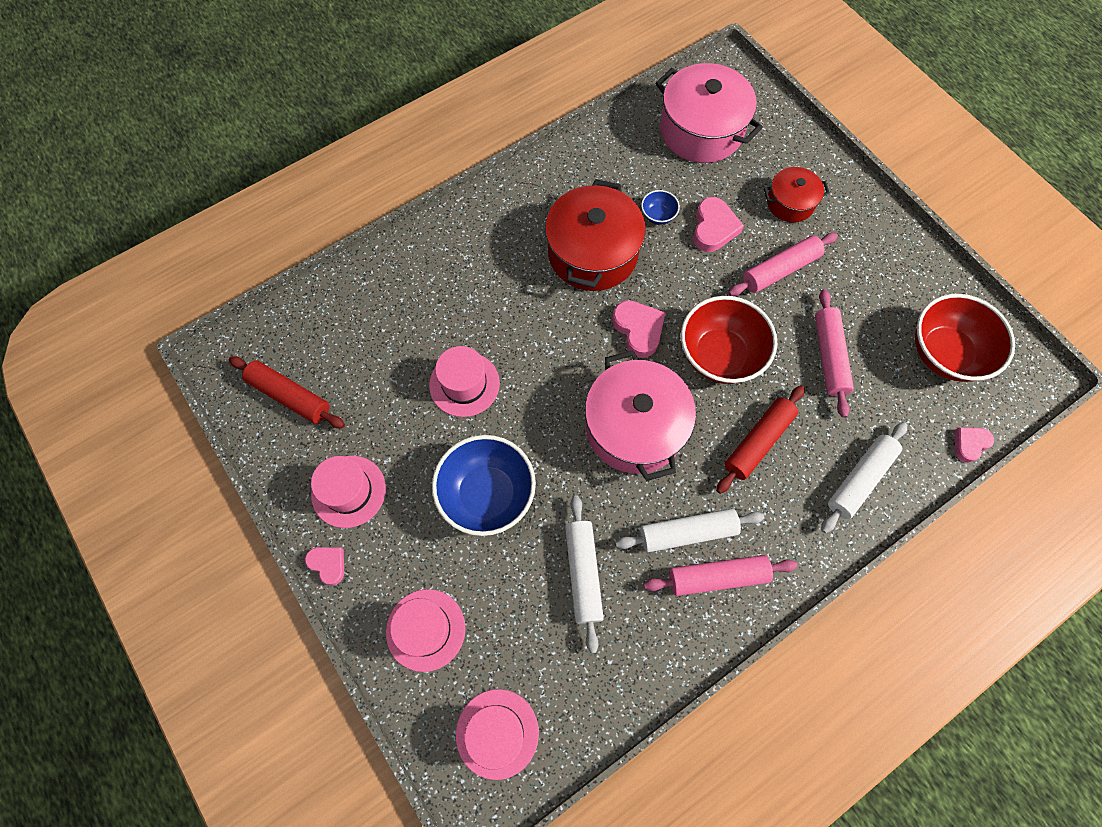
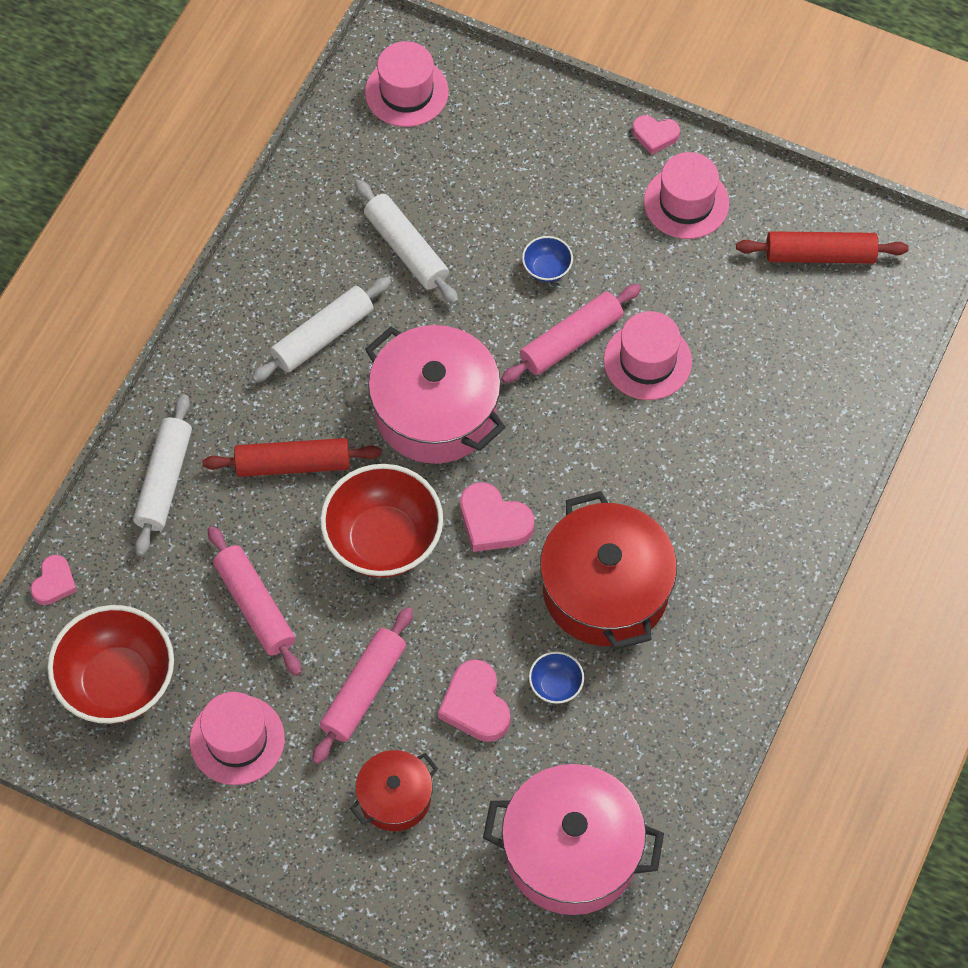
camera: 150 degrees right, 5 degrees down
(425, 629) = (524, 132): pink hat -> pink hat (237, 740)
(487, 494) = (547, 269): blue bowl -> blue bowl, size x0.44
(717, 577) = (272, 311): pink rolling pin -> pink rolling pin (571, 340)
(758, 442) = (293, 464): red rolling pin -> red rolling pin turned 75 degrees clockwise

